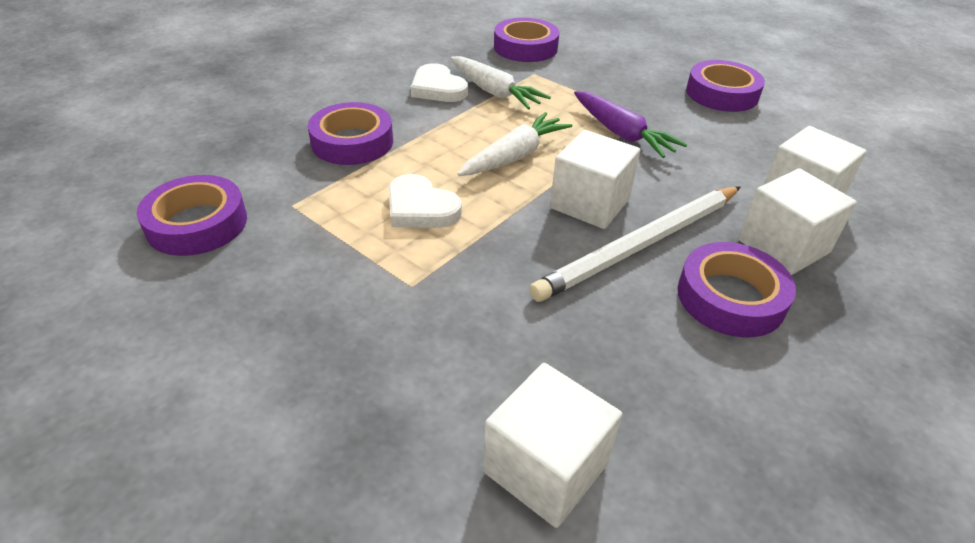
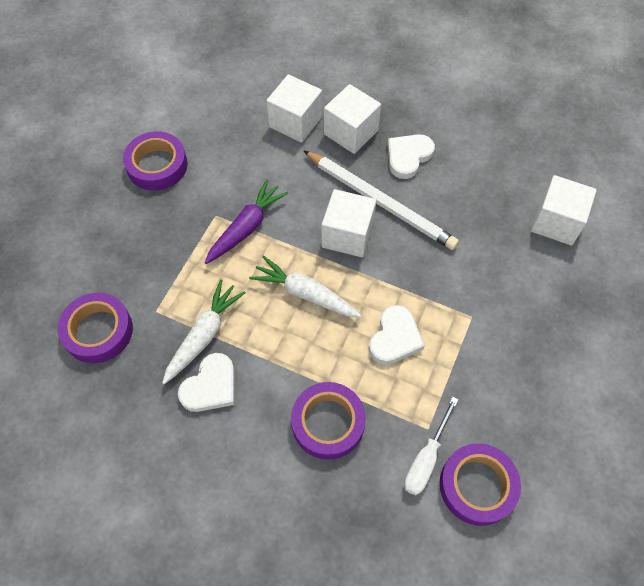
camera: 105 degrees left, 20 degrees up
(261, 195) = (426, 458): none -> white screwdriver
(730, 297) = (408, 157): purple tape -> white heart

